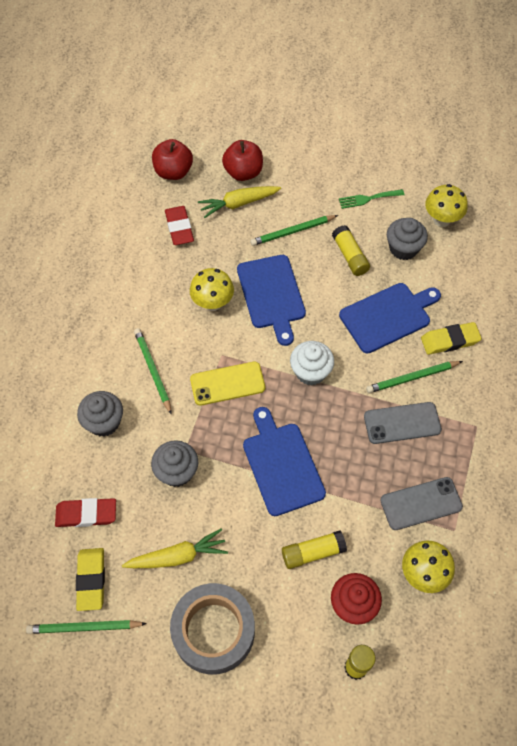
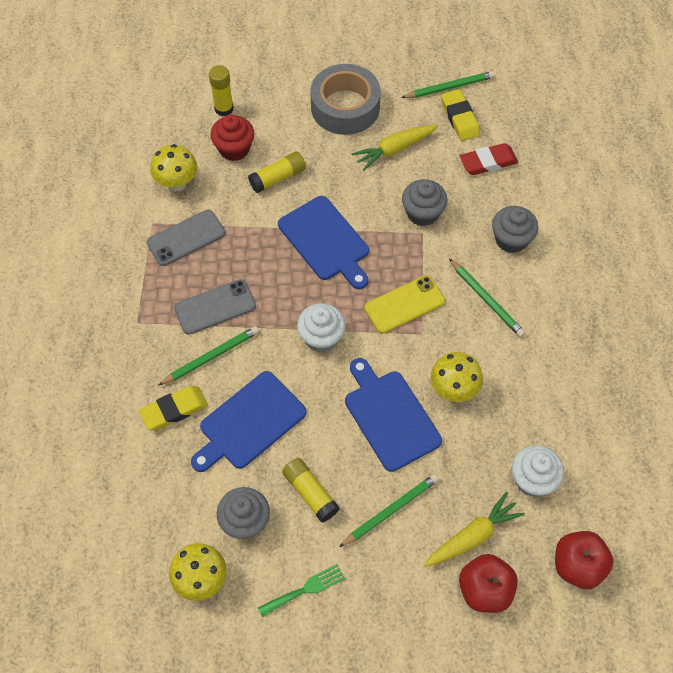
camera: 165 degrees right, 0 degrees up
(179, 228) = (532, 479): red eraser -> white cupcake

